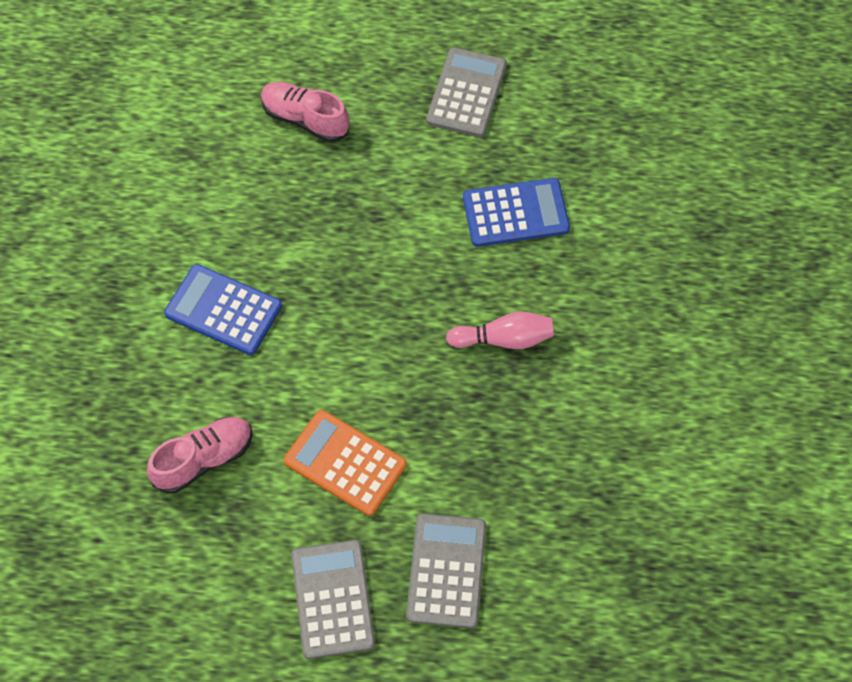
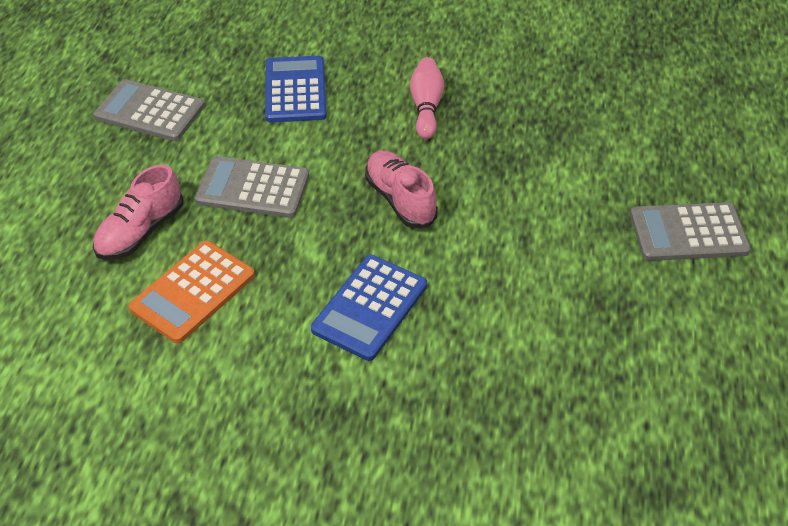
camera: 85 degrees left, 15 degrees down
(204, 459) = (548, 327): pink shoe -> pink shoe (400, 200)
(345, 463) = (549, 218): orange calculator -> orange calculator (193, 292)
(446, 570) = (652, 157): grey calculator -> grey calculator (253, 188)

